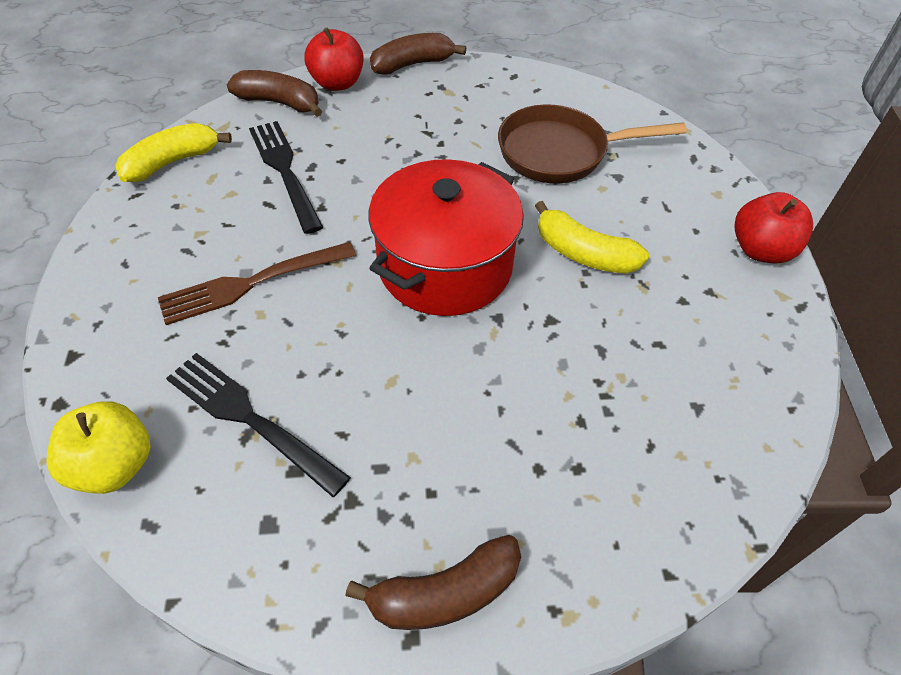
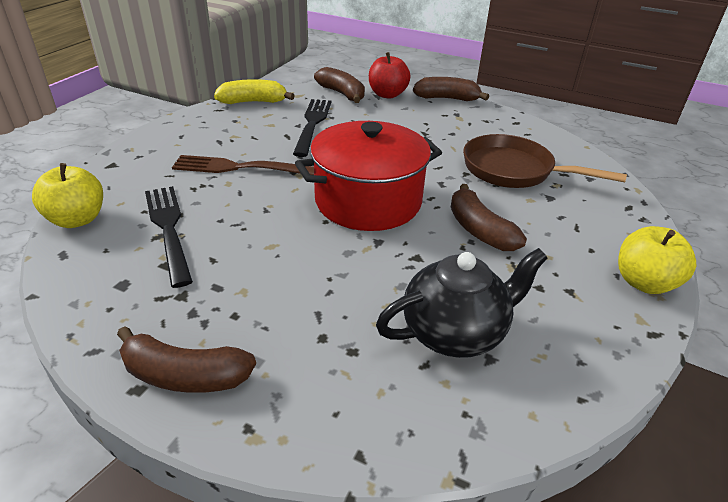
camera: 30 degrees right, 15 degrees down
(583, 253) = (479, 230): yellow banana -> brown banana
(649, 394) = (455, 332): none -> black teapot
(760, 250) = (644, 282): red apple -> yellow apple

